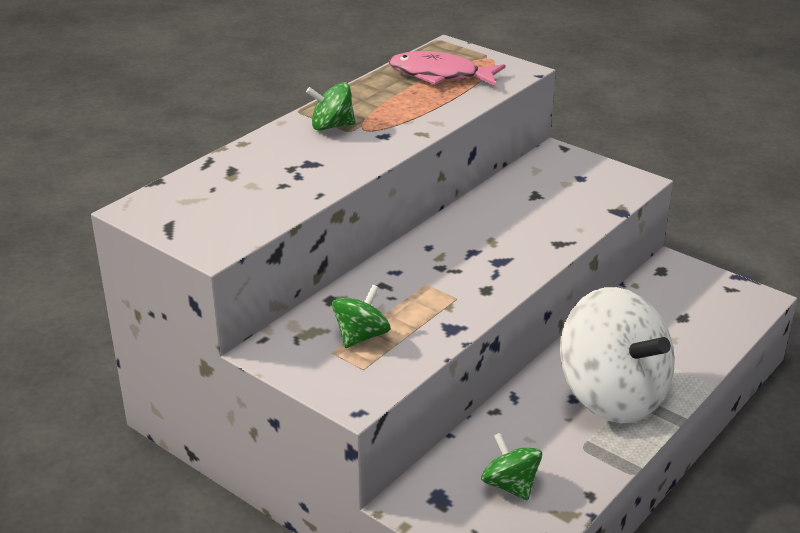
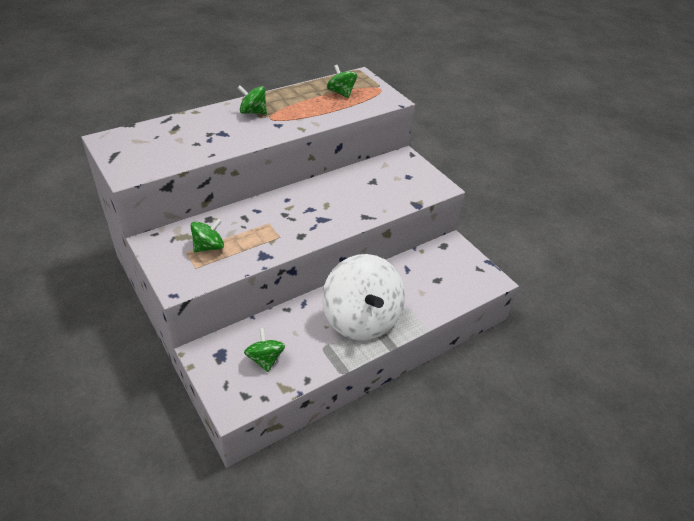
camera: 15 degrees right, 10 degrees up
(440, 75) = (341, 93): pink fish -> green spinning top

